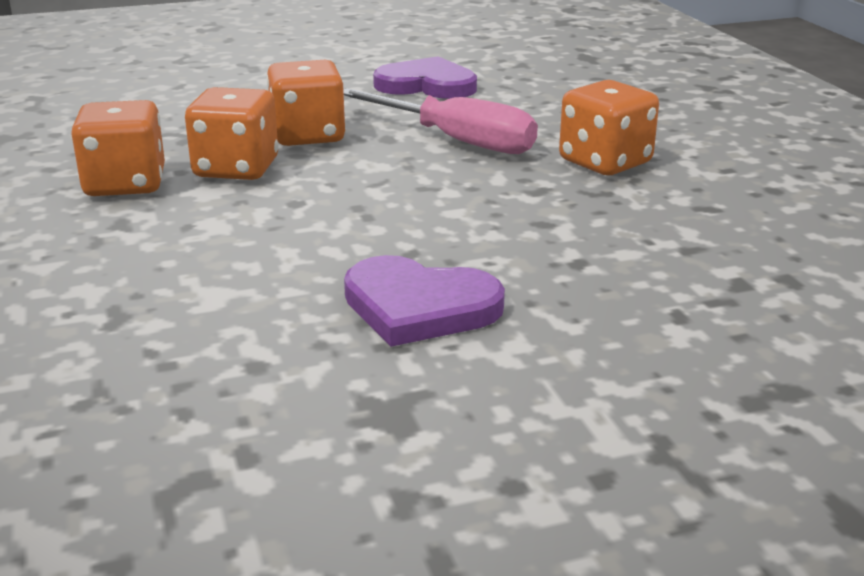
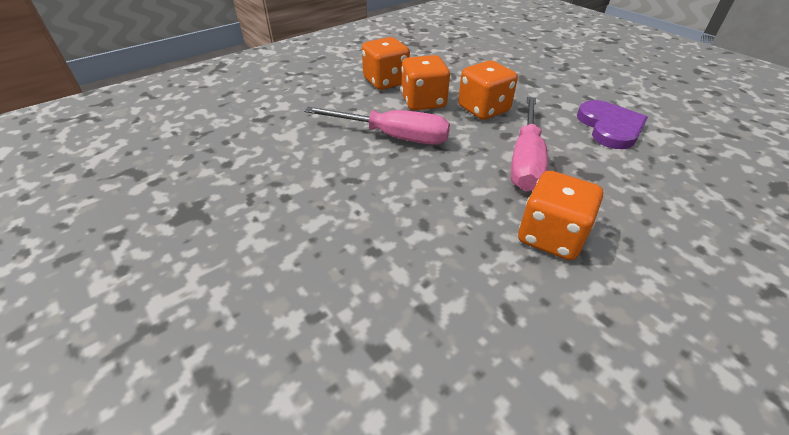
camera: 70 degrees right, 15 degrees up
(318, 207) = (393, 137): none -> pink screwdriver
(419, 306) = (293, 197): purple heart -> none

